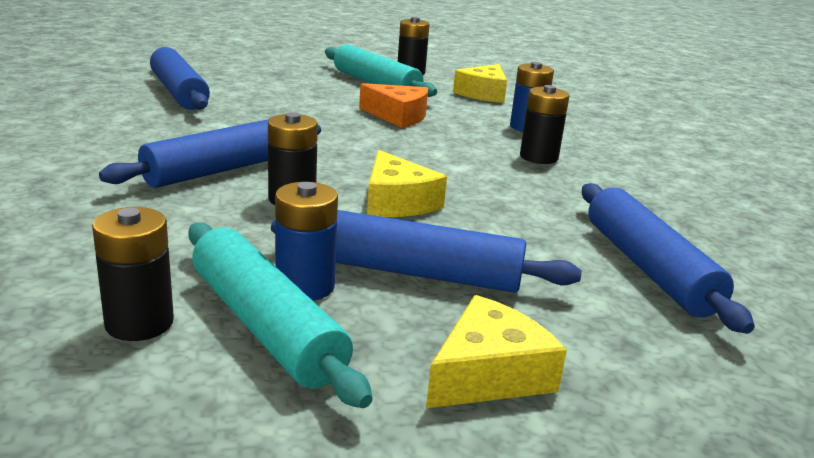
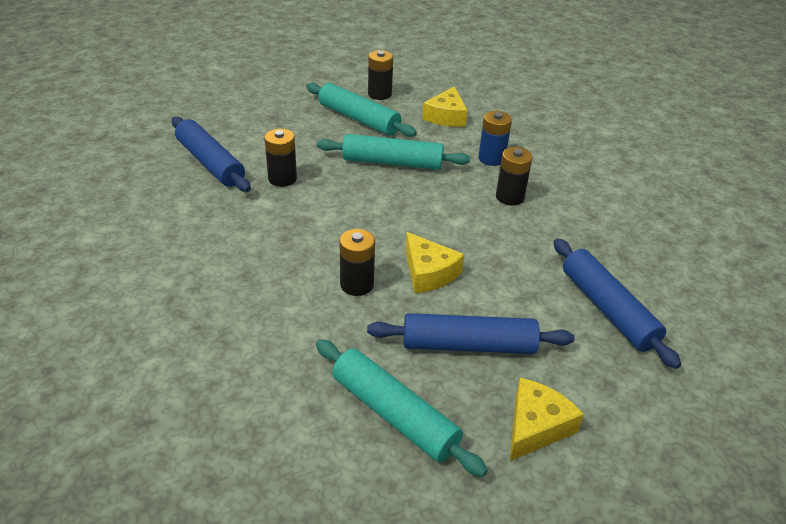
camera: 10 degrees left, 15 degrees up
(139, 323) = (318, 428): black battery -> black battery (282, 178)
(222, 169) = (293, 259): blue rolling pin -> none
(305, 286) = (403, 373): blue battery -> none
(398, 116) = (392, 162): orange cheese -> turquoise rolling pin

